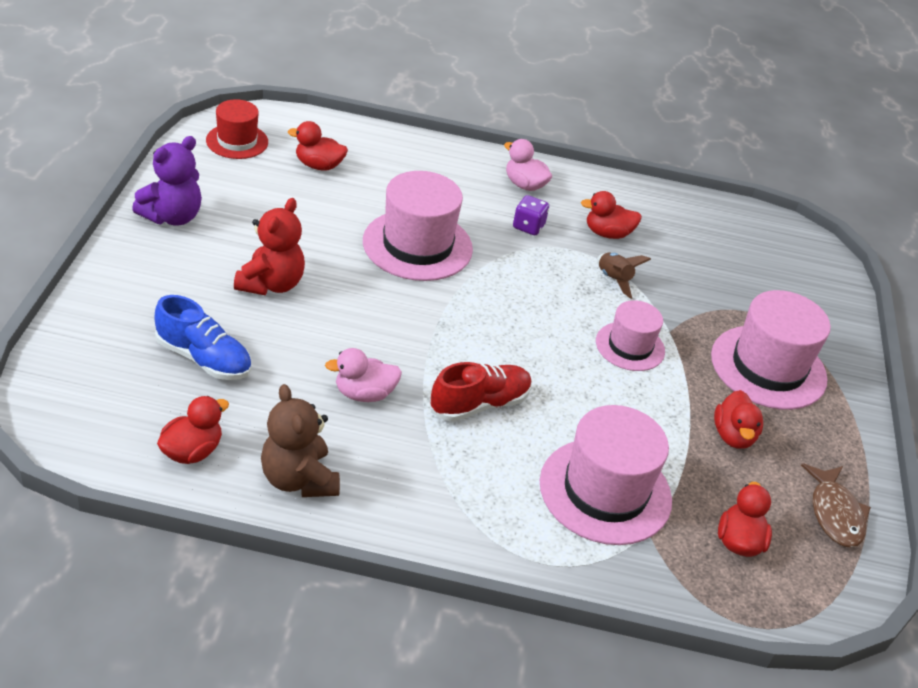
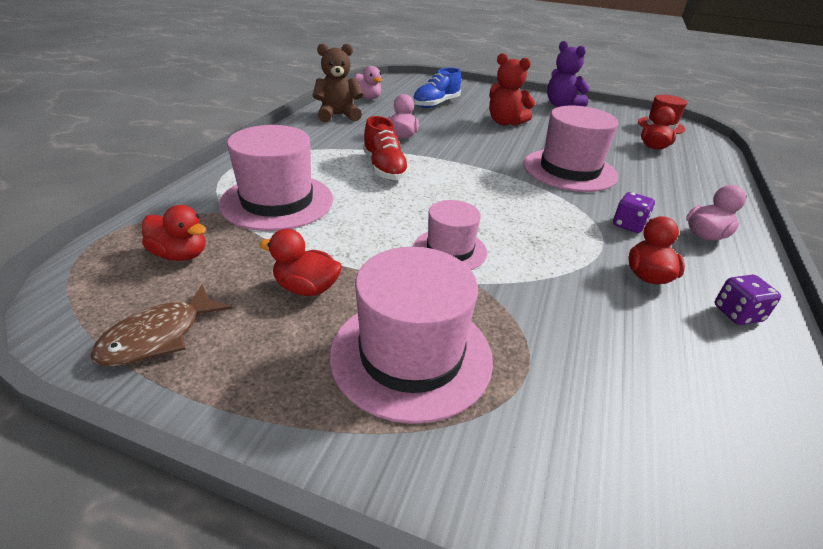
camera: 105 degrees right, 5 degrees down
(192, 451) = (367, 98): red duck -> pink duck
(614, 280) = (559, 262): brown rocket -> none
(633, 202) = (737, 314): none -> purple dice
(834, 513) = (159, 336): brown fish -> brown fish turned 60 degrees counterclockwise

